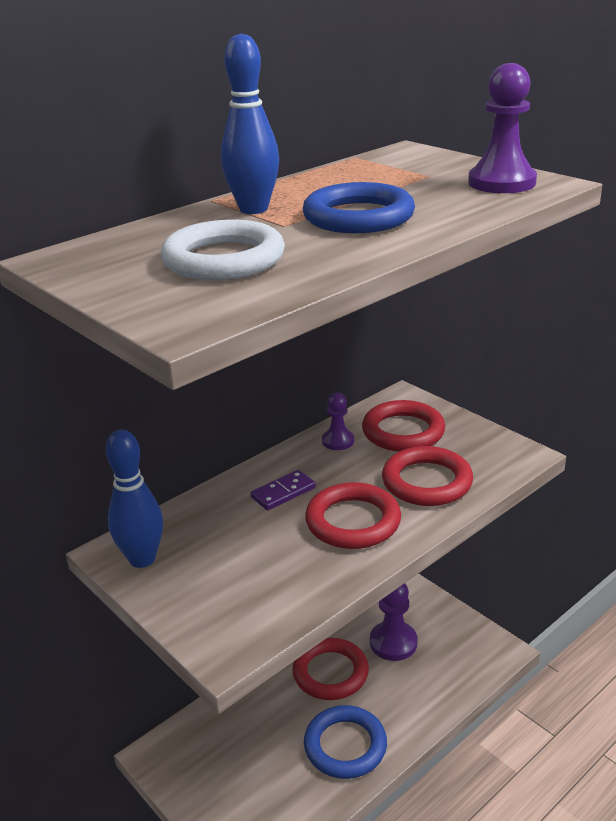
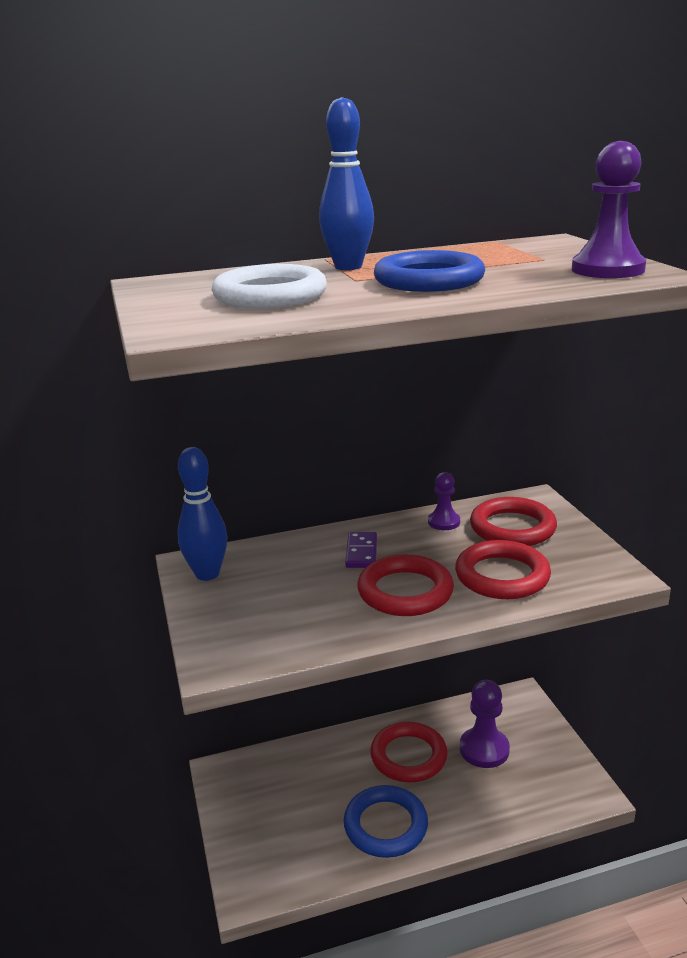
camera: 25 degrees right, 5 degrees down
(283, 492) = (361, 552): purple domino -> purple domino turned 75 degrees counterclockwise

